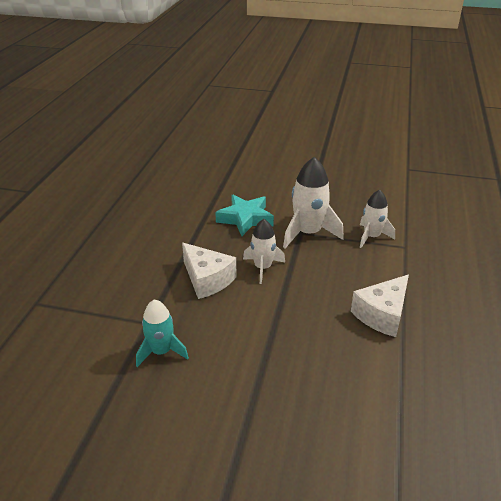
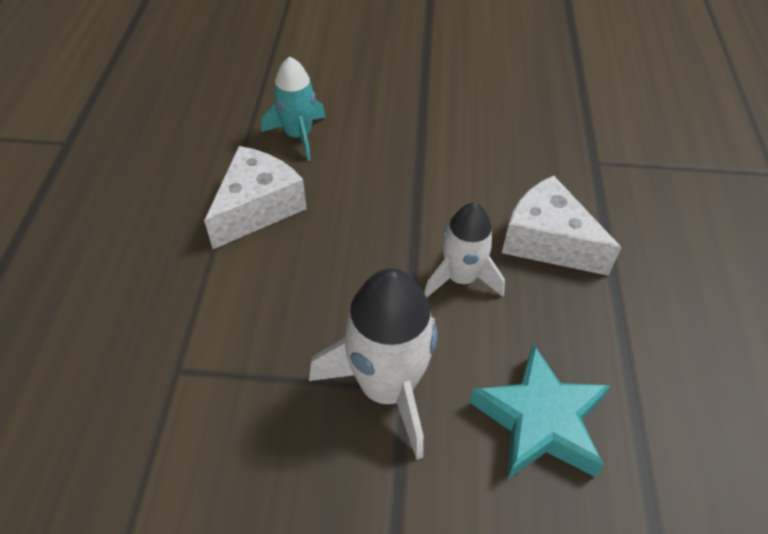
camera: 170 degrees right, 15 degrees up
(161, 351) = (553, 127): turquoise rocket -> turquoise rocket (298, 135)
(371, 237) = (244, 393): white rocket -> none

